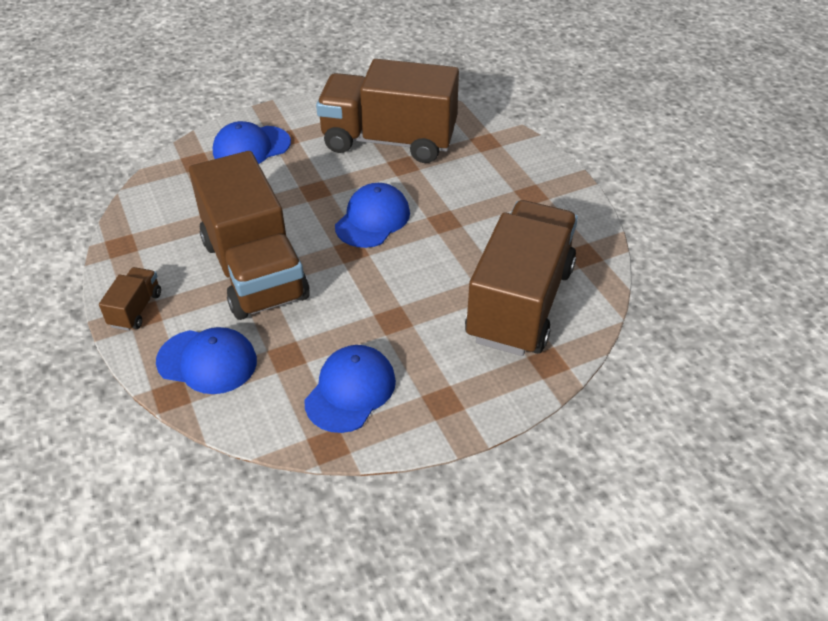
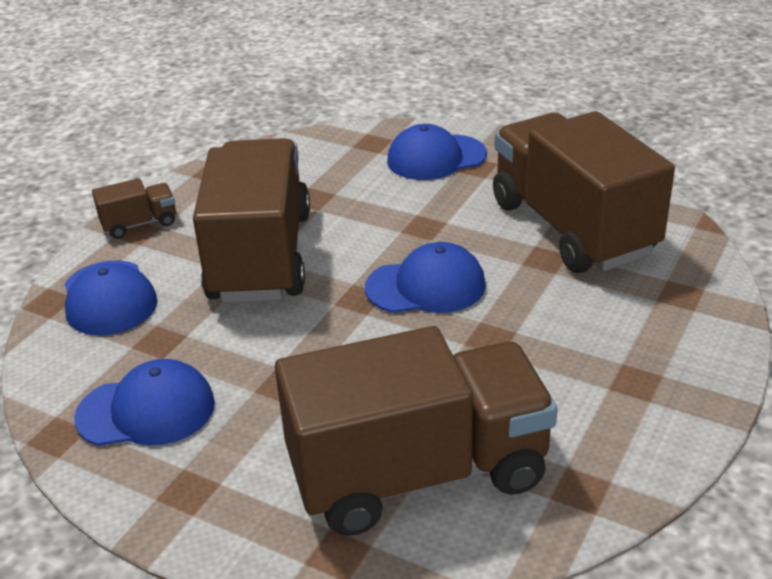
camera: 55 degrees right, 10 degrees down
(251, 147) = (436, 158): blue cap -> blue cap turned 45 degrees counterclockwise
(254, 270) = (260, 256): brown truck -> brown truck turned 150 degrees clockwise

